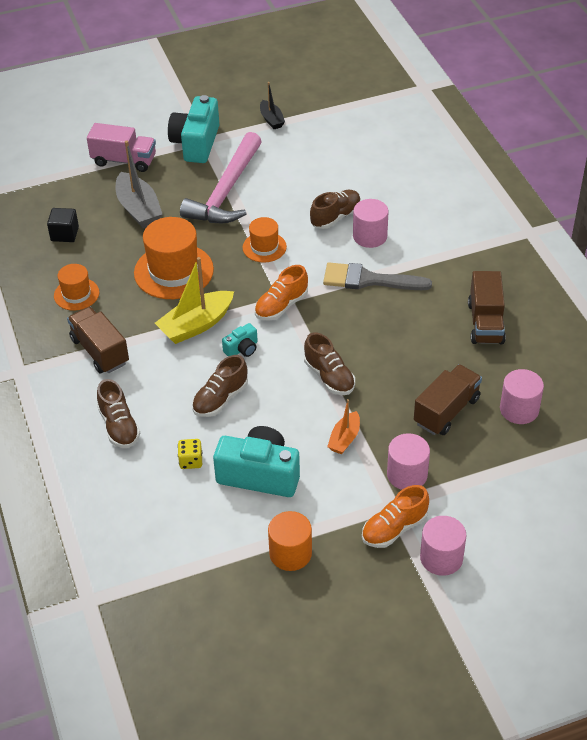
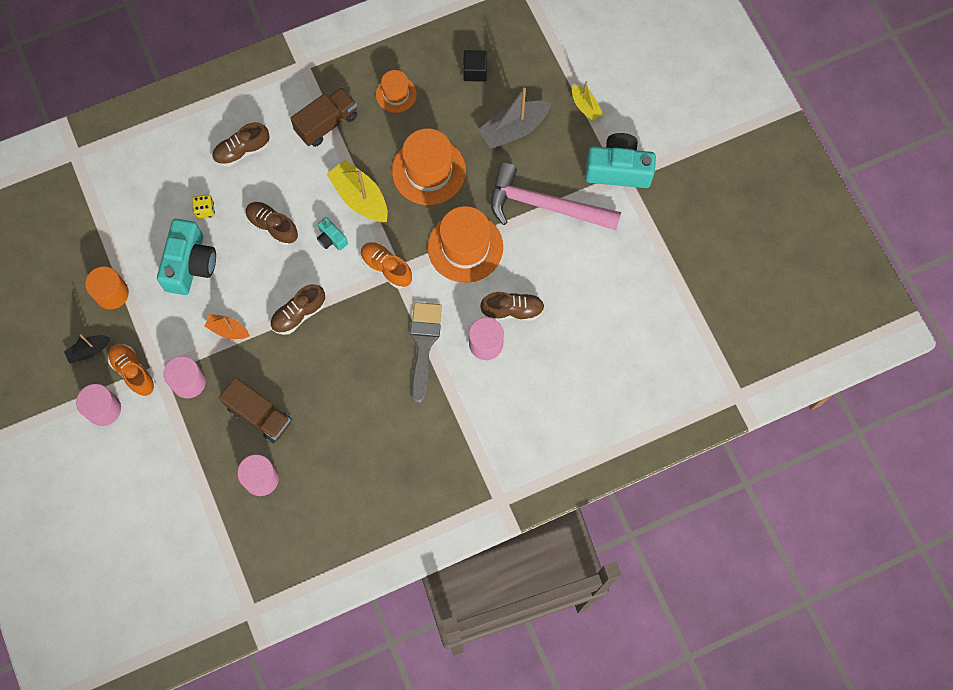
camera: 85 degrees right, 25 degrees up
(124, 160) = (585, 107): pink truck -> yellow boat
(264, 247) = (465, 247): orange hat -> orange hat, size x1.78
(271, 119) = (664, 239): black boat -> black boat (89, 351)
(335, 217) = (512, 310): brown shoe -> brown shoe turned 45 degrees counterclockwise
(485, 323) = (369, 452): brown truck -> none

